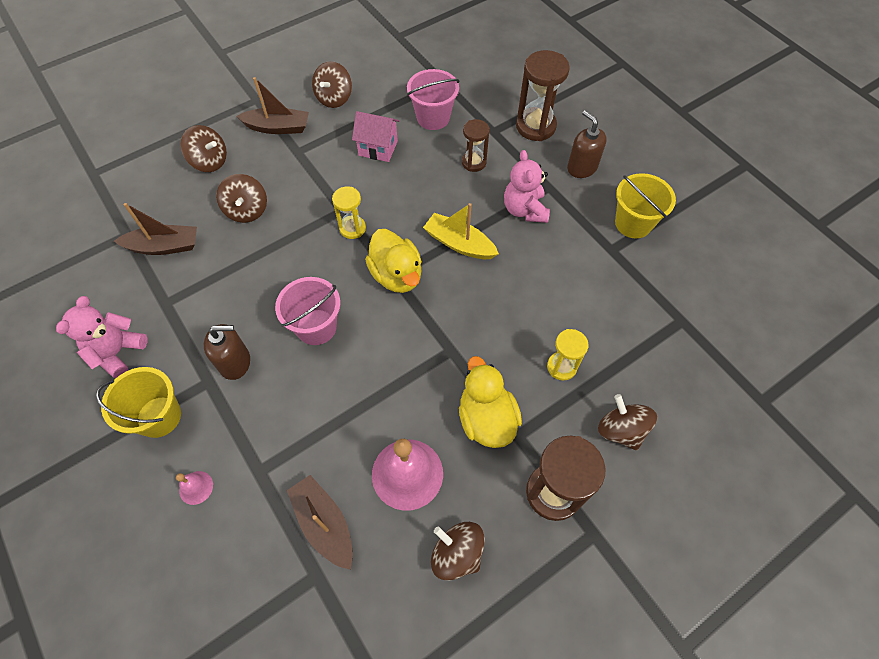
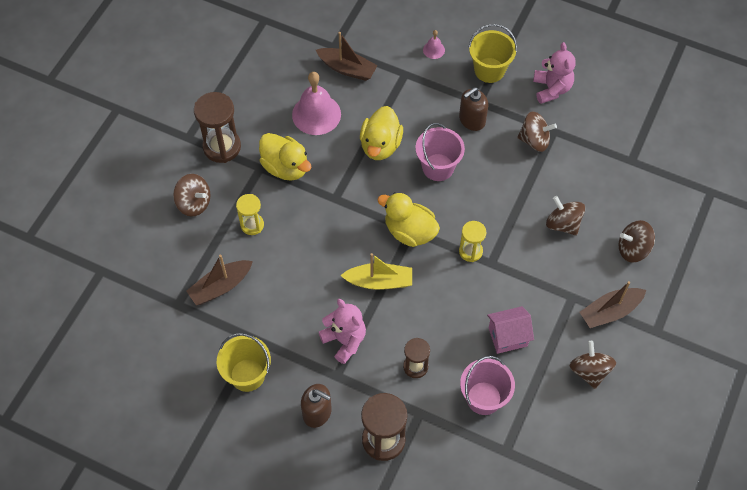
camera: 150 degrees right, 0 degrees up
(164, 246) = (595, 166): brown boat -> brown boat (220, 287)
(359, 387) = (380, 145): none -> yellow duck
(457, 553) = (263, 91): brown spinning top -> brown spinning top (534, 140)

